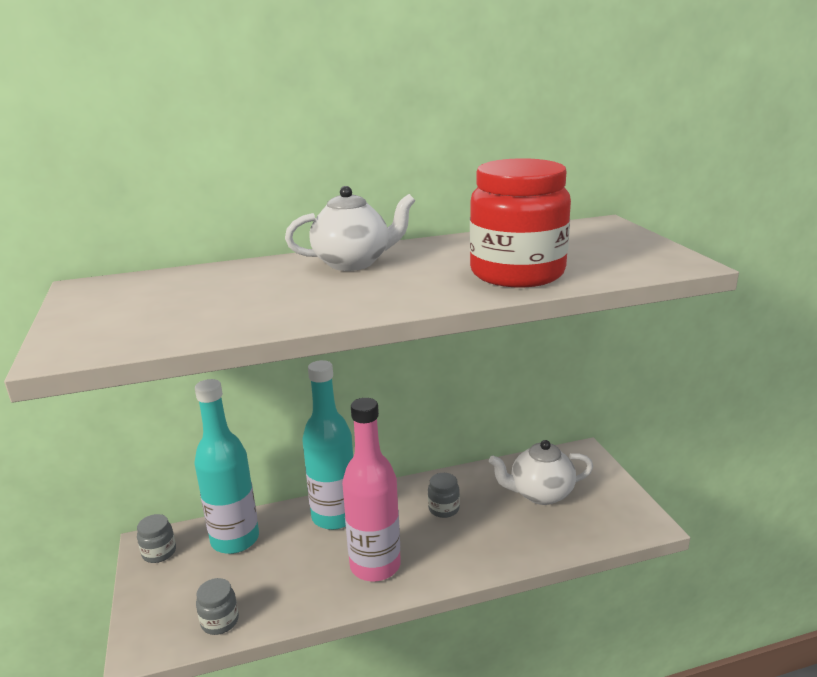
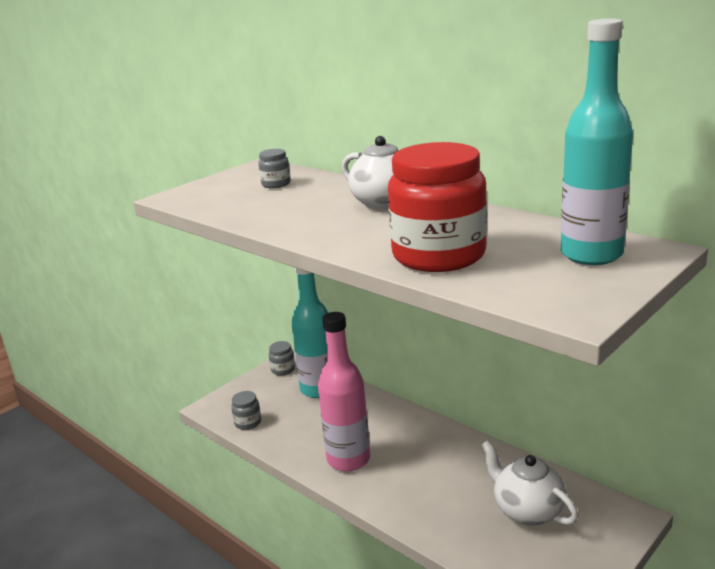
camera: 60 degrees right, 0 degrees up
(334, 516) = (381, 416): turquoise bottle -> turquoise bottle (591, 255)
(443, 509) = (445, 463): grey jar -> grey jar (276, 184)

